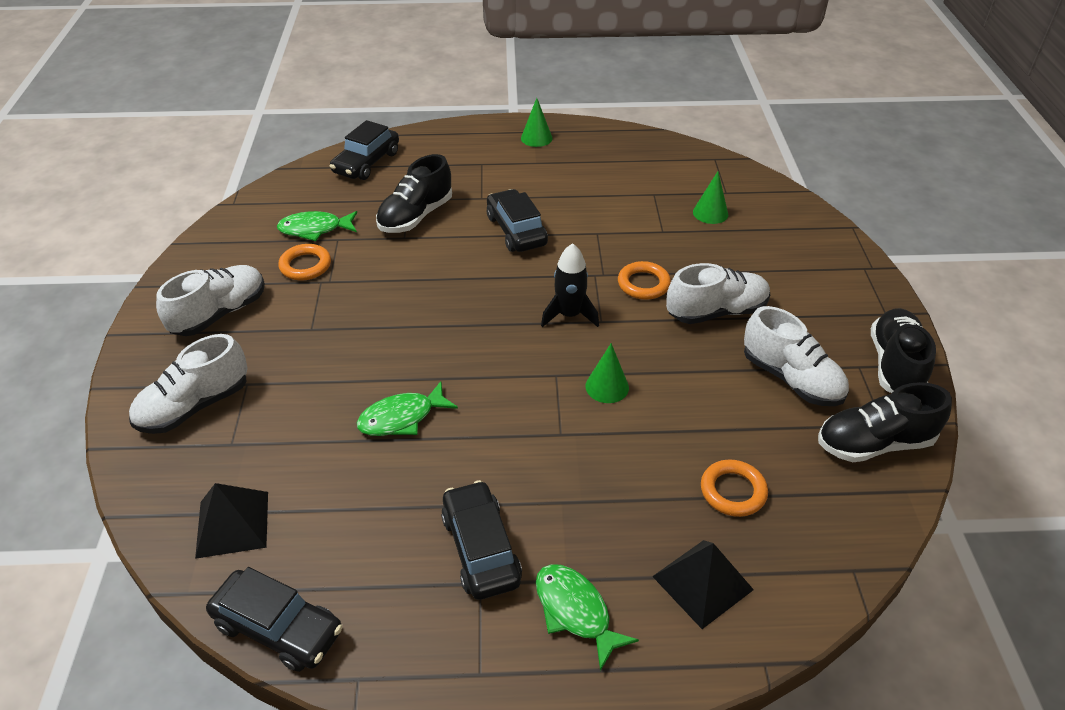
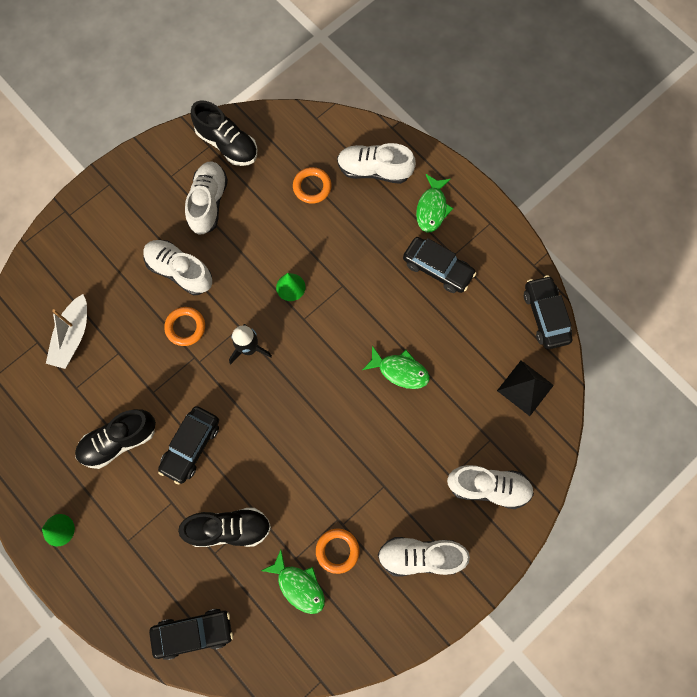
camera: 130 degrees left, 30 degrees up
(480, 549) = (438, 268): black car -> black car turned 90 degrees counterclockwise
(702, 582) = (374, 170): black pyramid -> white shoe
(710, 213) = (72, 336): green cone -> white boat
(895, 365) = (156, 160): black shoe -> black shoe (119, 441)

